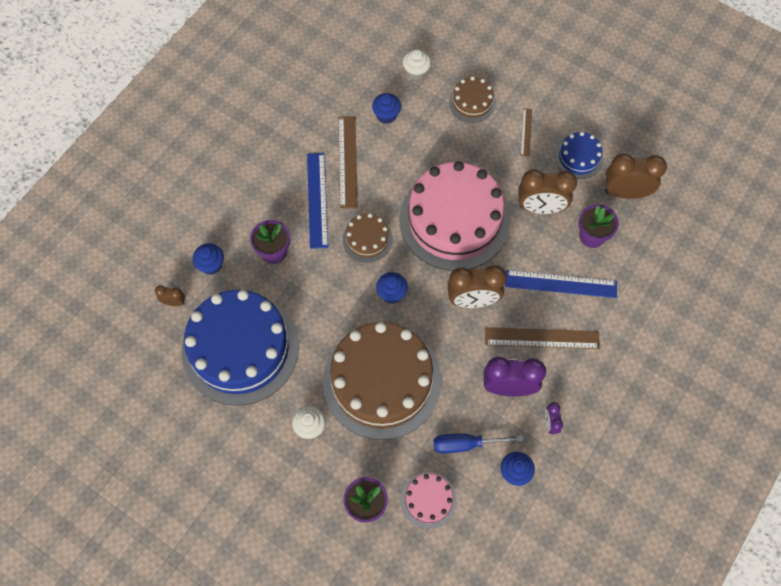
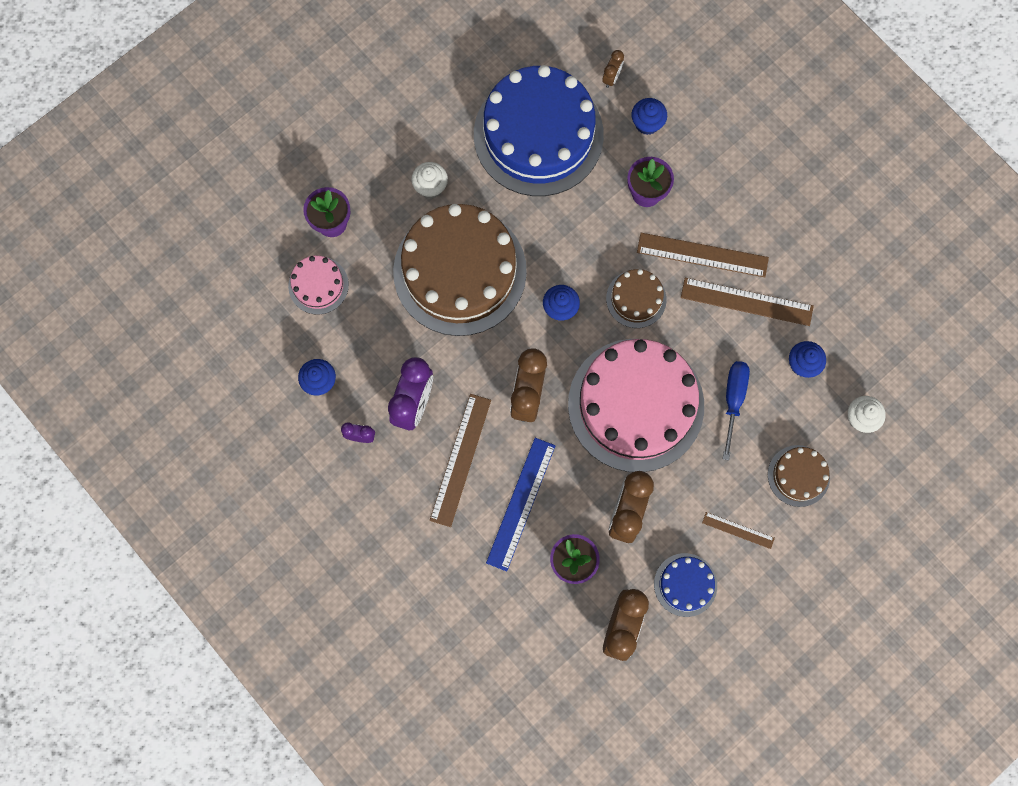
camera: 105 degrees right, 10 degrees up
(317, 200) = (702, 255): blue ruler -> brown ruler
(465, 444) = (365, 339): blue screwdriver -> blue screwdriver (733, 399)

